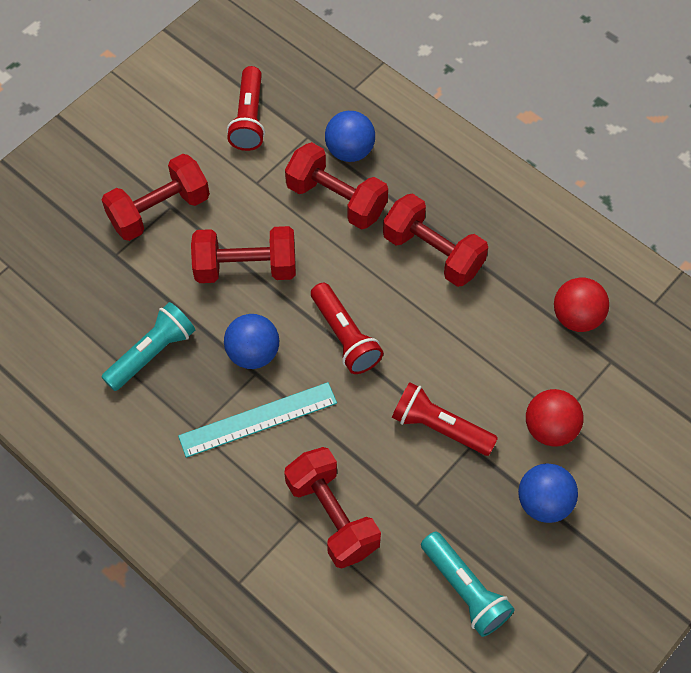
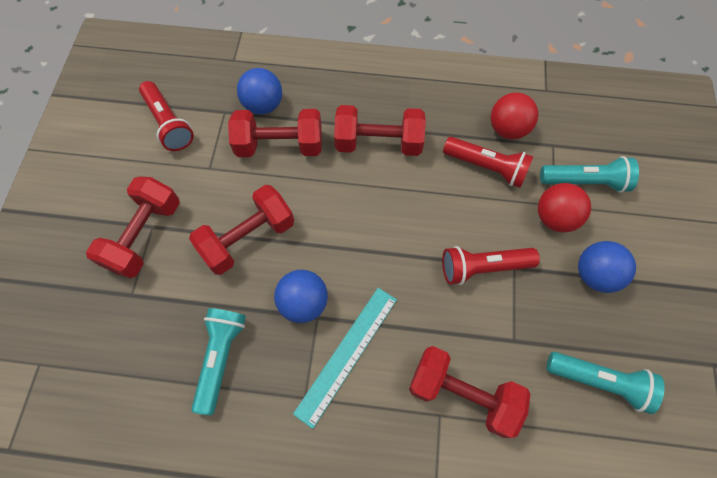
camera: 35 degrees left, 5 degrees up
(345, 336) = (363, 244): red flashlight -> red flashlight (486, 167)
(612, 415) = (585, 182): none -> turquoise flashlight

